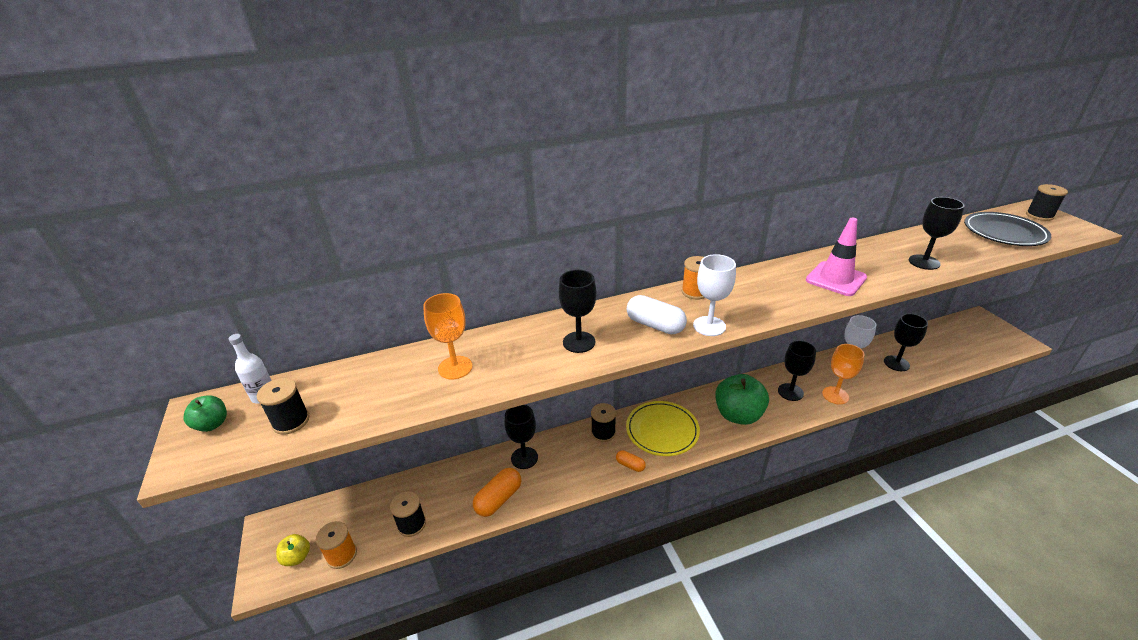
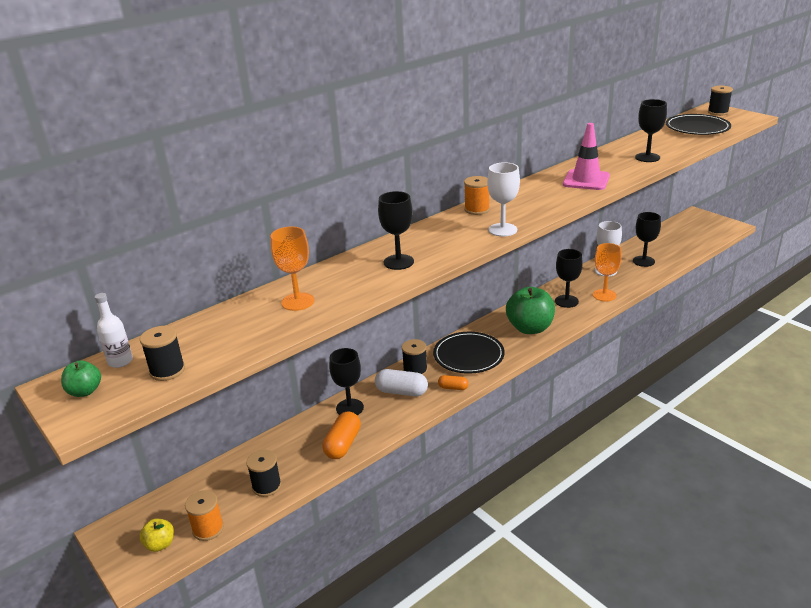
camera: 20 degrees left, 5 degrees down
(655, 325) = (457, 238): white capsule -> white capsule (401, 392)
(662, 430) = (468, 355): yellow plate -> black plate

